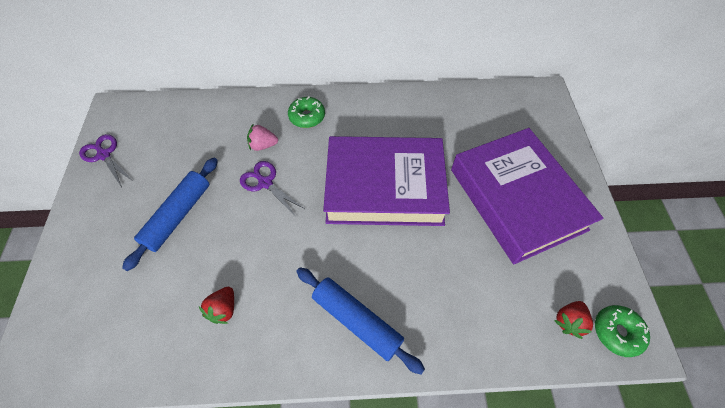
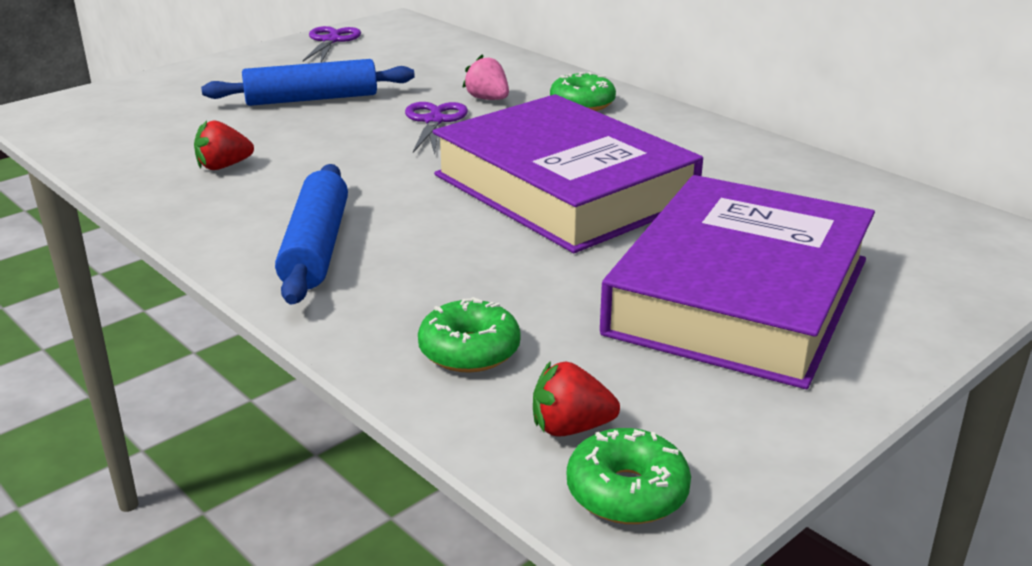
camera: 50 degrees right, 30 degrees down
(493, 318) = (469, 351): none -> green donut

